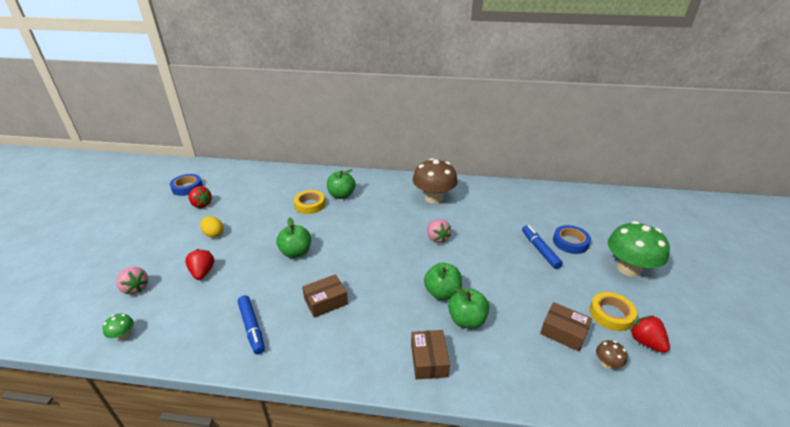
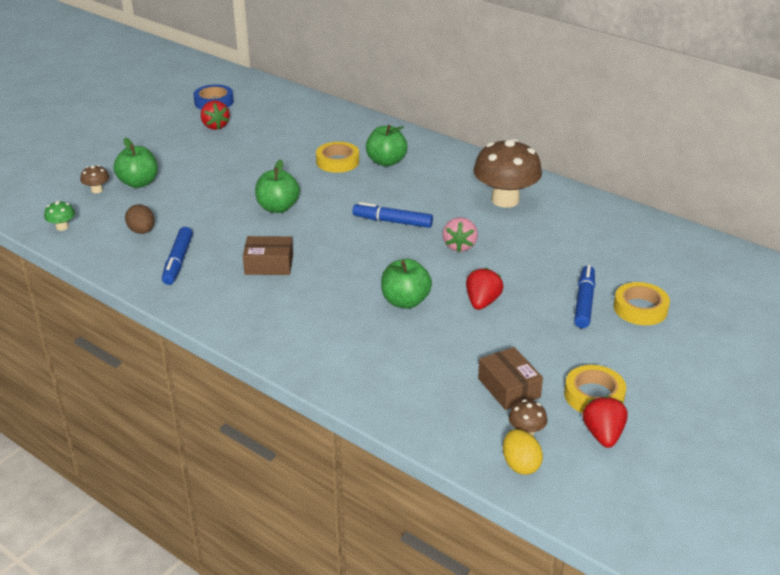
camera: 30 degrees right, 0 degrees up
(135, 288) = (97, 190): pink strawberry -> brown mushroom
(201, 311) = (142, 231): none -> brown egg
(202, 272) = (168, 196): red strawberry -> red strawberry (482, 302)
(214, 234) = (206, 161): yellow egg -> yellow egg (520, 465)
(381, 236) = (392, 221): none -> blue marker
(429, 360) = (327, 352): brown box -> none
(466, 320) = (405, 335): green apple -> green apple (139, 183)
(570, 242) = (640, 308): blue tape -> yellow tape
(628, 268) = (687, 363): green mushroom -> none

